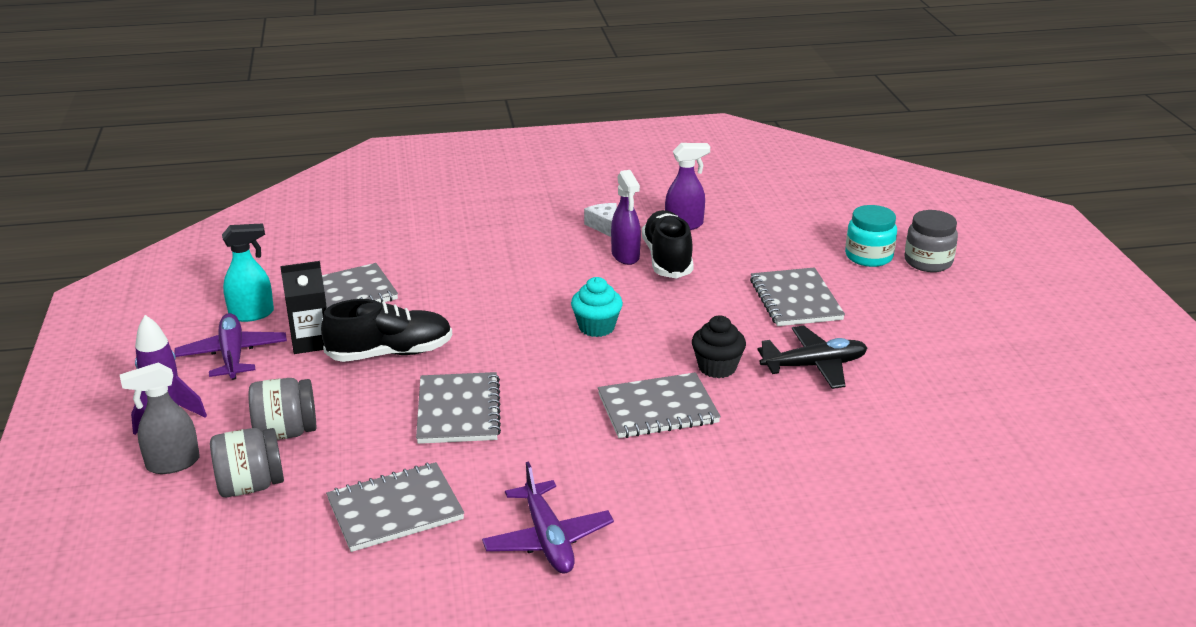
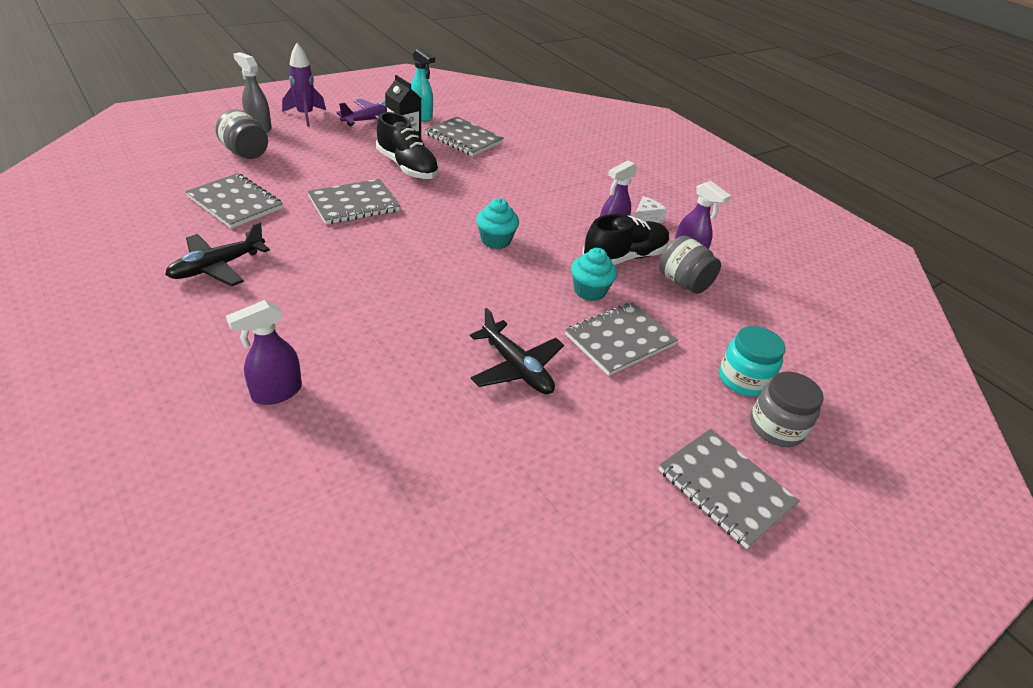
camera: 60 degrees right, 10 degrees up
(286, 432) = (303, 152): grey jar -> grey jar (683, 283)
(548, 539) = (217, 267): purple plane -> black plane
(658, 409) = (400, 288): grey notebook -> grey notebook (725, 488)
(714, 295) = (589, 291): none -> turquoise cupcake
(717, 367) = (477, 310): black cupcake -> none
(801, 519) = (276, 392): none -> purple spray bottle

